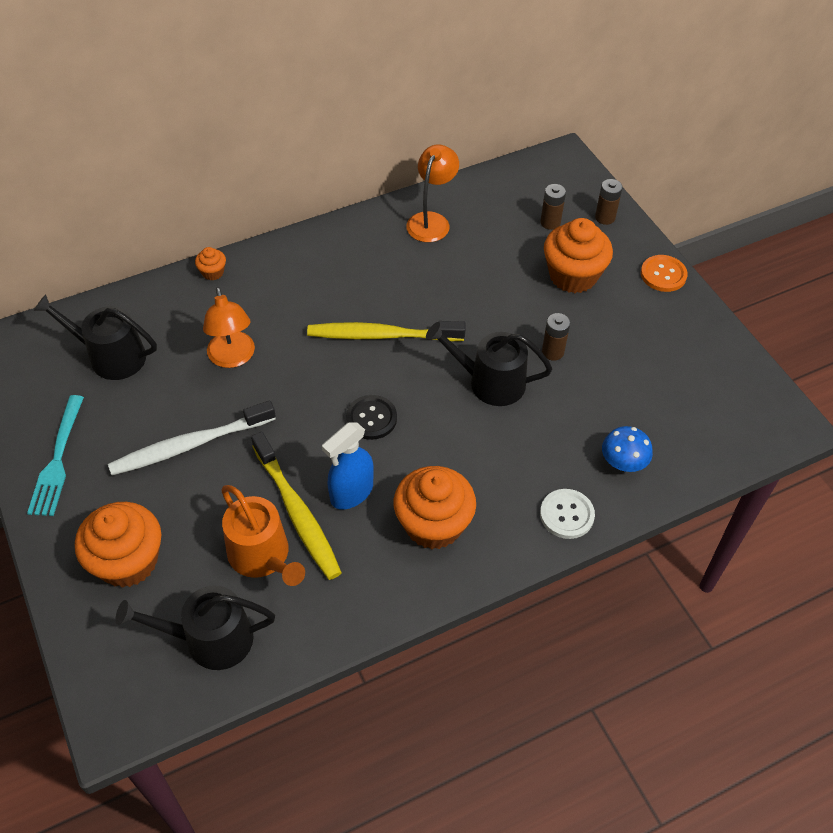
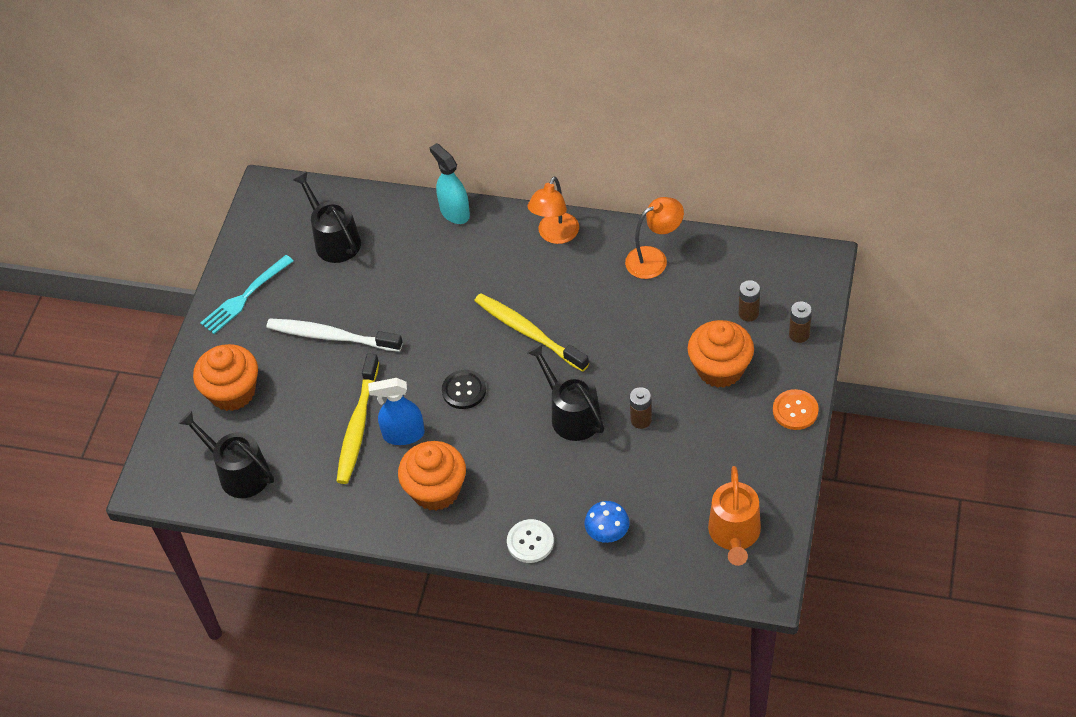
camera: 45 degrees right, 0 degrees up
(213, 272) = (454, 212): orange cupcake -> turquoise spray bottle
(233, 358) = (411, 288): orange lamp -> orange lamp (555, 235)
(262, 556) = (312, 441): orange watering can -> orange watering can (734, 534)

